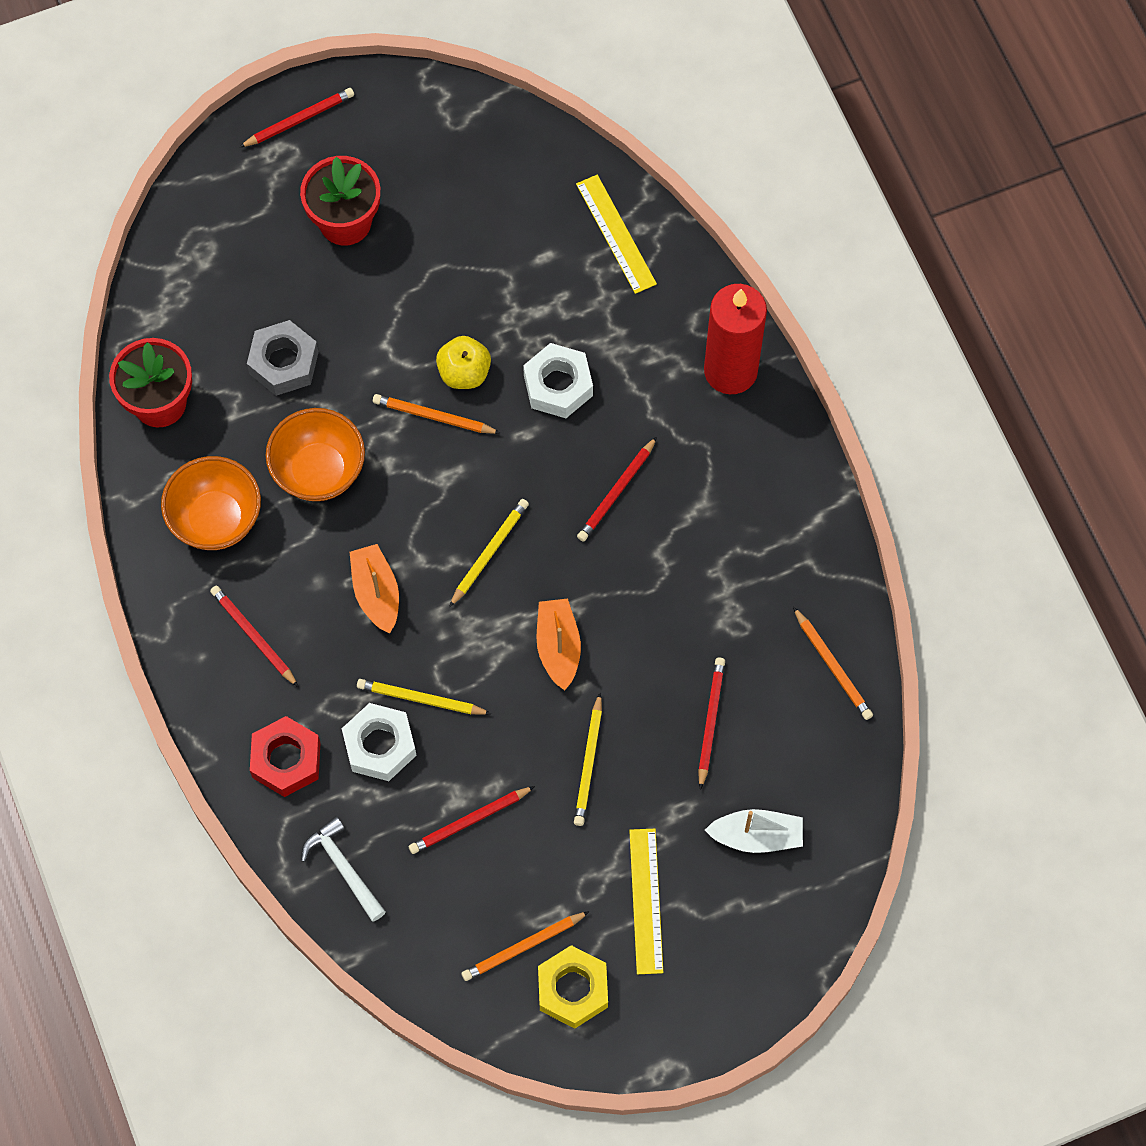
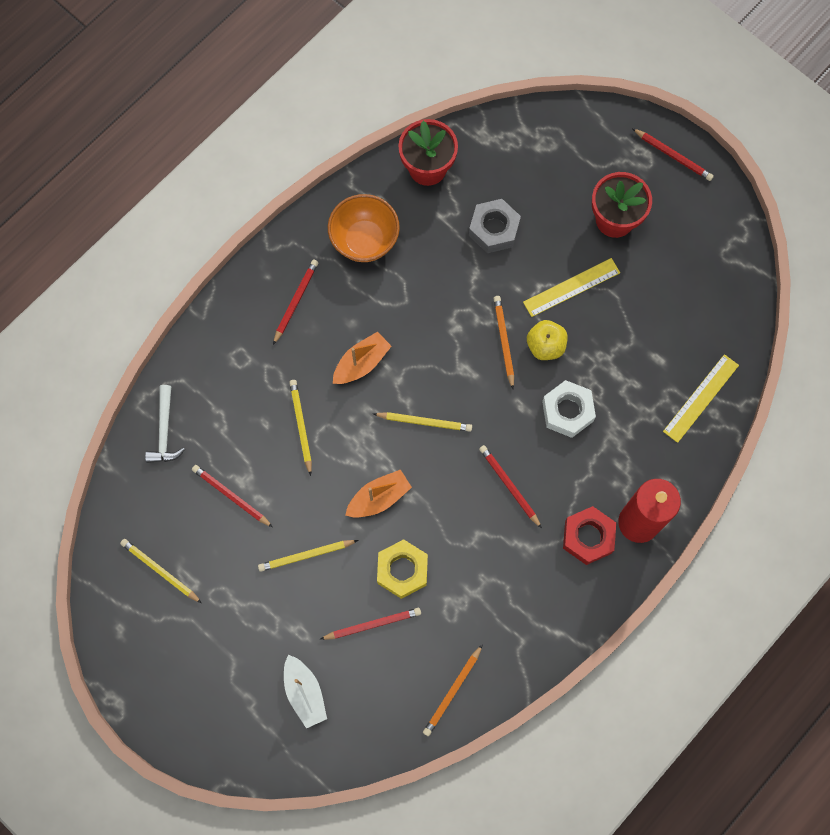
camera: 65 degrees right, 5 degrees up
(286, 760) = (221, 361): red nut -> red nut (588, 537)
(319, 471) = (429, 287): orange bowl -> none
(343, 868) = (164, 431): white hammer -> white hammer turned 150 degrees clockwise
(379, 746) = (257, 415): white nut -> none
(523, 947) = (160, 570): orange pencil -> yellow pencil
(572, 989) = (145, 616): yellow nut -> yellow nut (402, 570)
(616, 492) = (509, 486): red pencil -> red pencil turned 45 degrees clockwise
(646, 901) = (226, 637): yellow ruler -> yellow ruler (571, 287)

